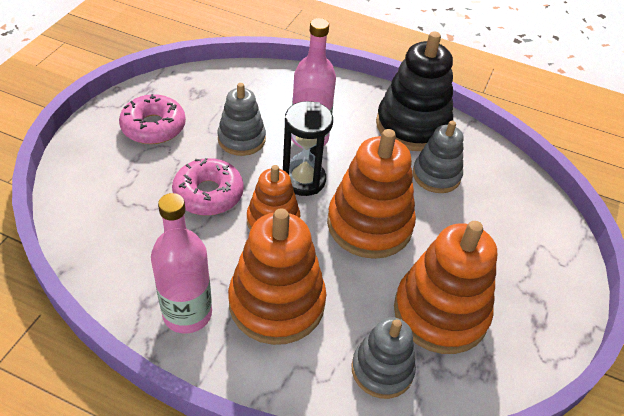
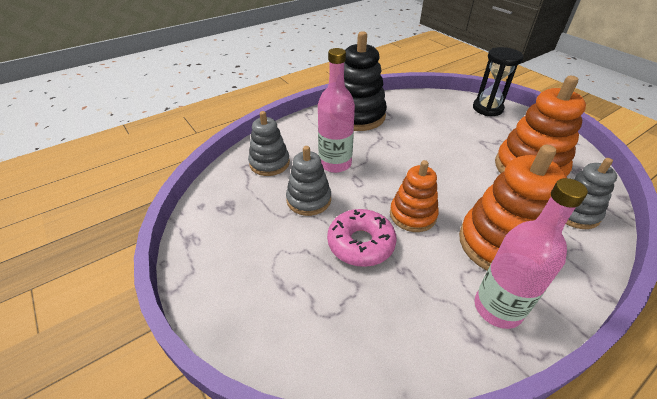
camera: 55 degrees left, 5 degrees down
(153, 127) = (246, 252): pink donut -> none
(303, 180) = (377, 183): black hourglass -> black hourglass (487, 108)
(369, 224) = (440, 168): orange stacking toy -> none
(436, 175) = (409, 124): grey stacking toy -> grey stacking toy (269, 163)

